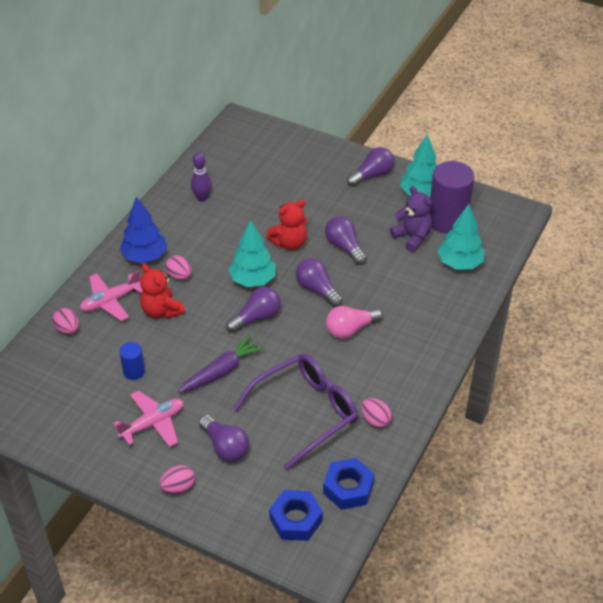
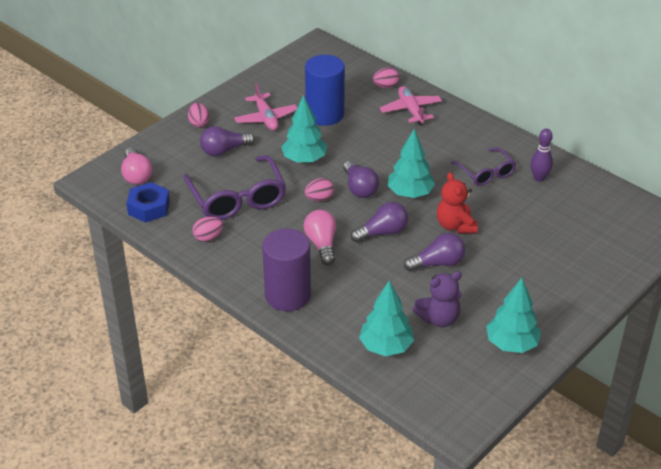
camera: 105 degrees right, 5 degrees down
(134, 371) = (324, 114): blue cylinder -> blue cylinder, size x2.08
(145, 256) = (462, 134): blue tree -> none
(161, 311) = (389, 136): red teddy bear -> none
(179, 276) = (430, 150): pink egg -> pink egg (319, 199)
(205, 232) = (486, 173): none -> purple glasses
(222, 371) = (304, 159): purple carrot -> turquoise tree
(295, 520) = (136, 175): blue nut -> pink light bulb
(372, 175) = (553, 310): purple light bulb -> none
(447, 220) = (459, 355): purple cylinder -> purple cylinder (287, 295)

